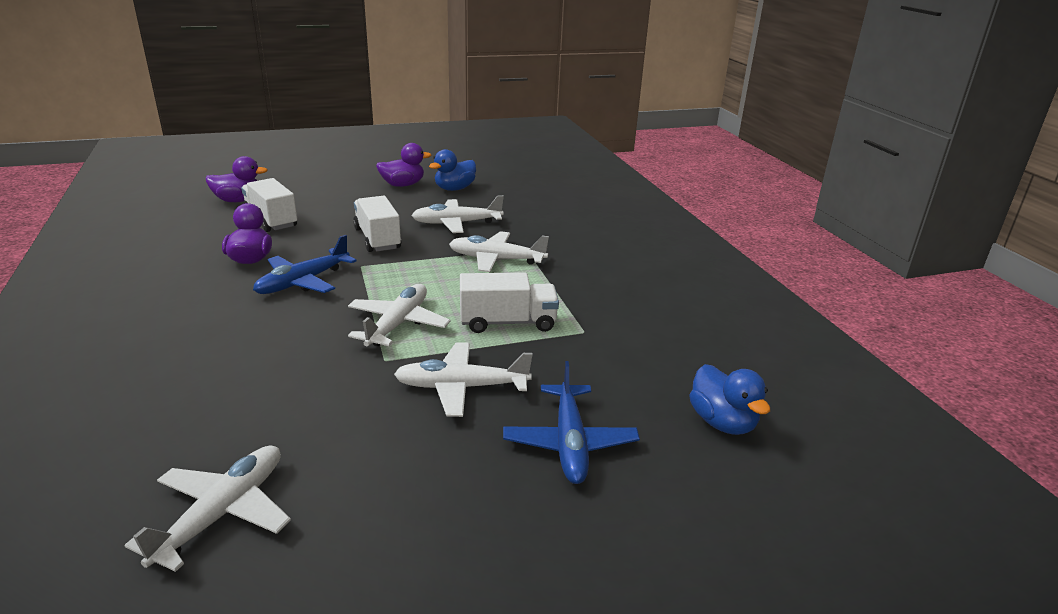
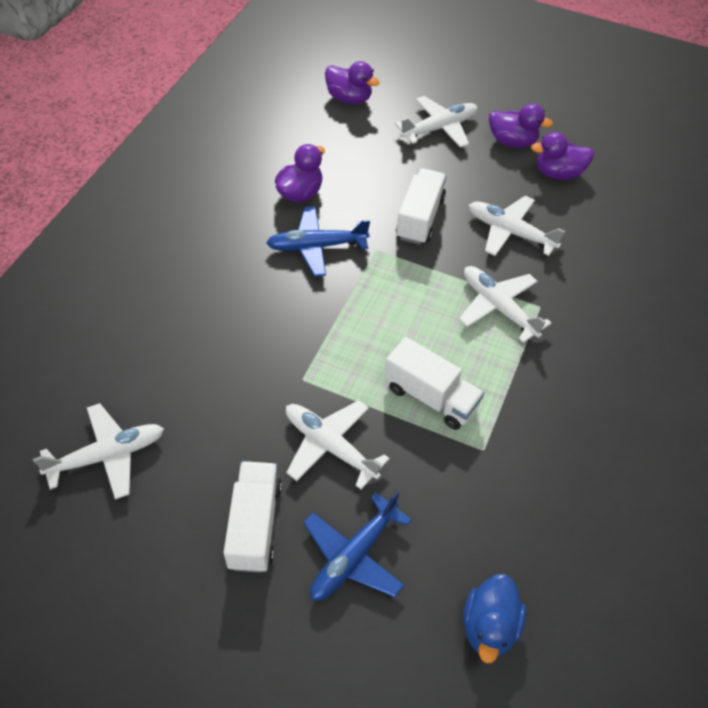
camera: 40 degrees right, 25 degrees up
(271, 220) = (354, 143): white truck -> white truck (255, 525)
(398, 324) = (344, 344): white plane -> white plane (439, 128)
(454, 189) = (558, 173): blue duck -> purple duck

